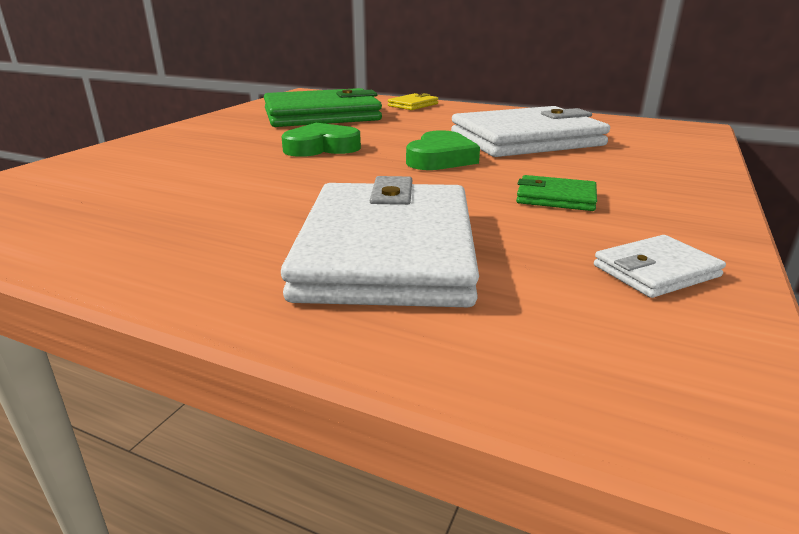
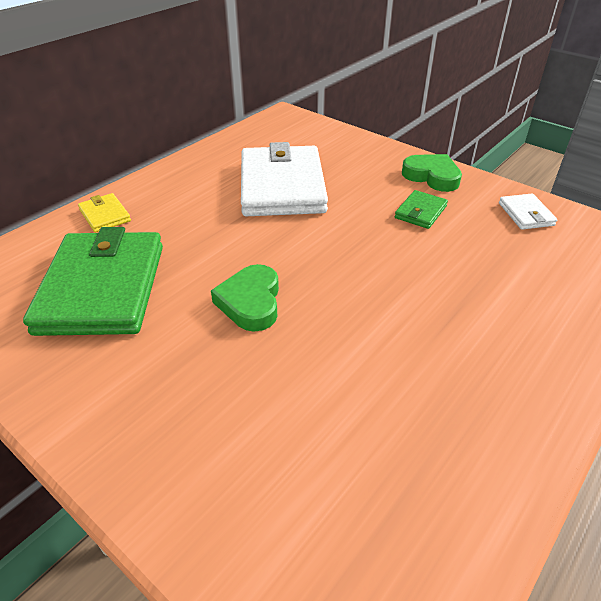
camera: 75 degrees left, 15 degrees up
(388, 251) = (504, 297): white wallet -> none
(440, 158) = (318, 238): green heart -> green heart (432, 176)

